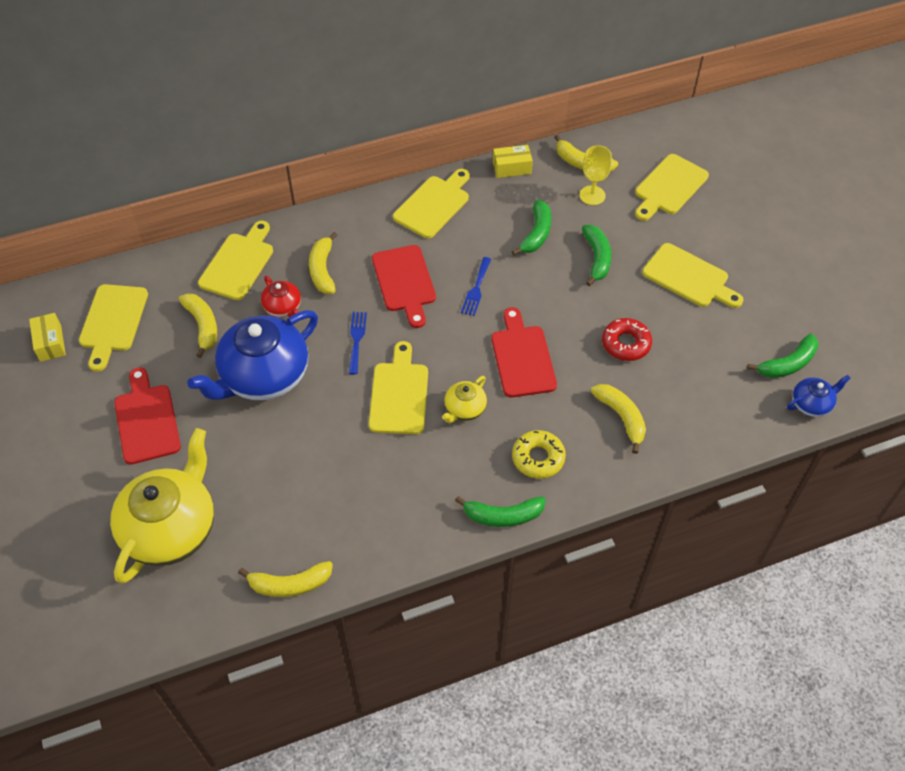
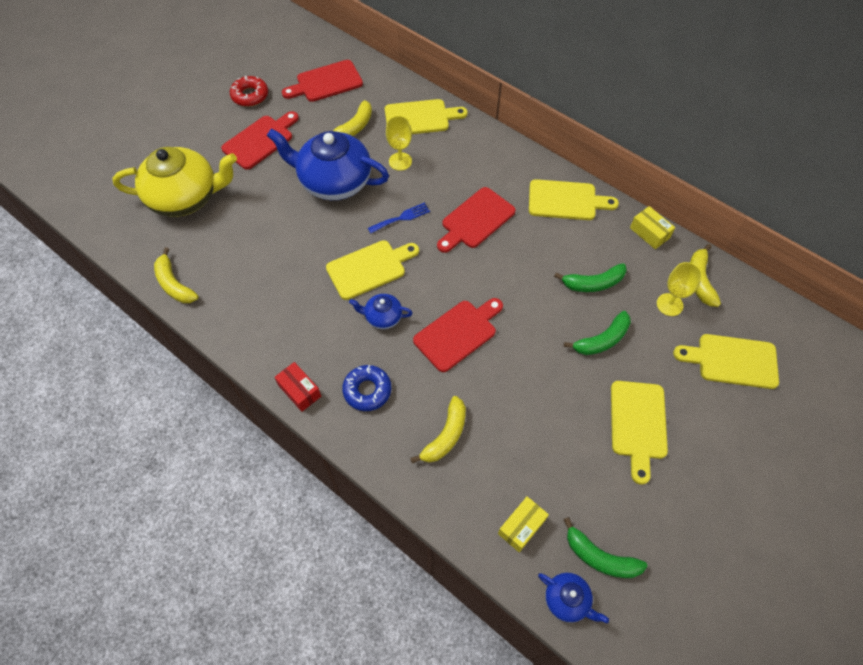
camera: 60 degrees right, 5 degrees up
(50, 343) = (290, 63): yellow box -> yellow box (521, 526)
(113, 322) = (326, 82): yellow cutting board -> red cutting board
(283, 307) = (400, 161): red teapot -> yellow goblet
(322, 270) = (450, 166): yellow banana -> none
(464, 409) = (382, 317): yellow teapot -> blue teapot
(476, 289) = (503, 269): blue fork -> none
(503, 516) = (299, 391): green banana -> red box
(538, 458) = (367, 390): yellow donut -> blue donut
(626, 343) = (525, 404): red donut -> red donut (250, 95)

